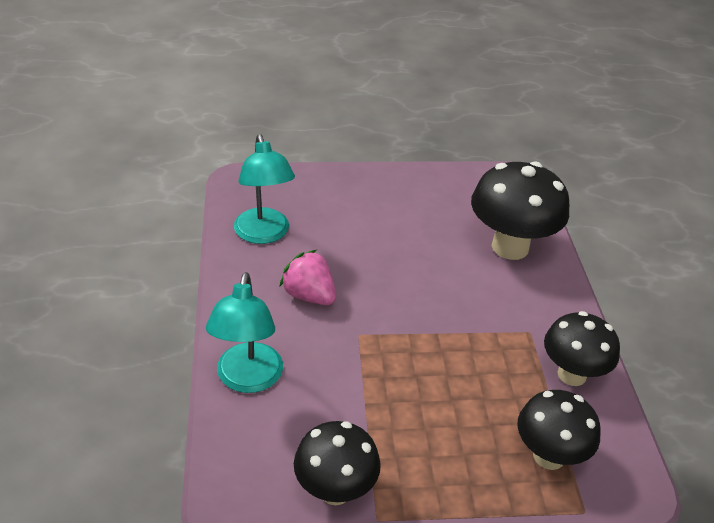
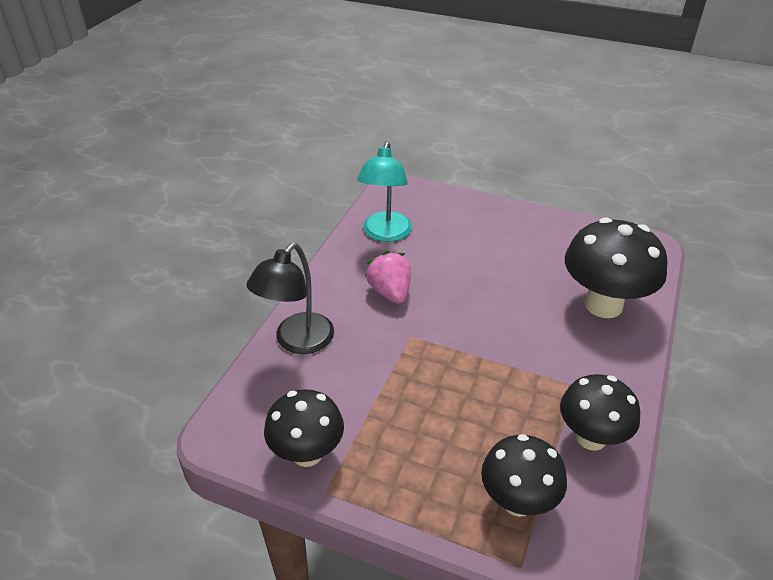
camera: 30 degrees right, 0 degrees up
(247, 379) = (297, 341): turquoise lamp -> black lamp

